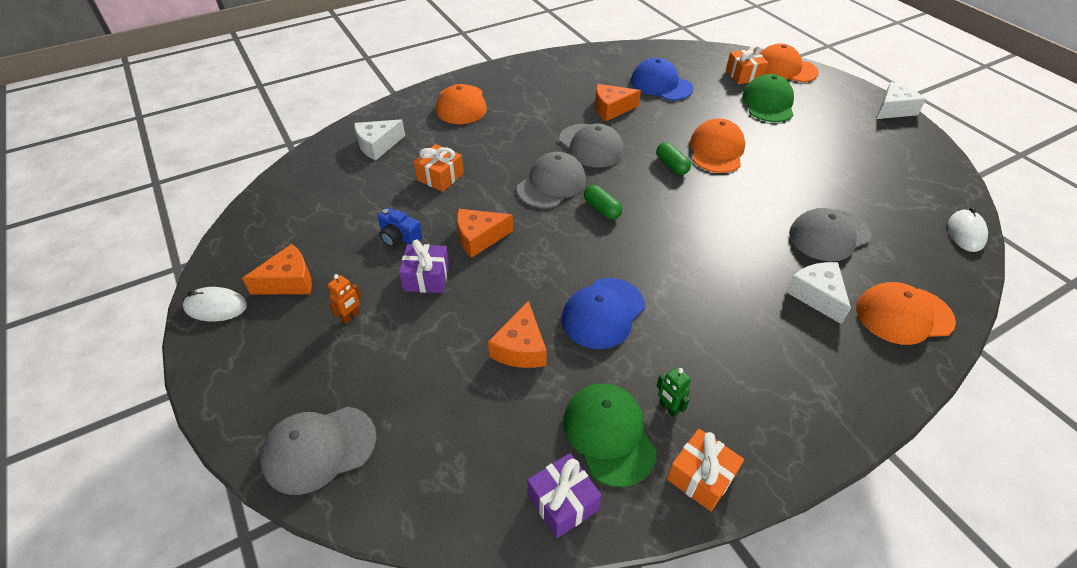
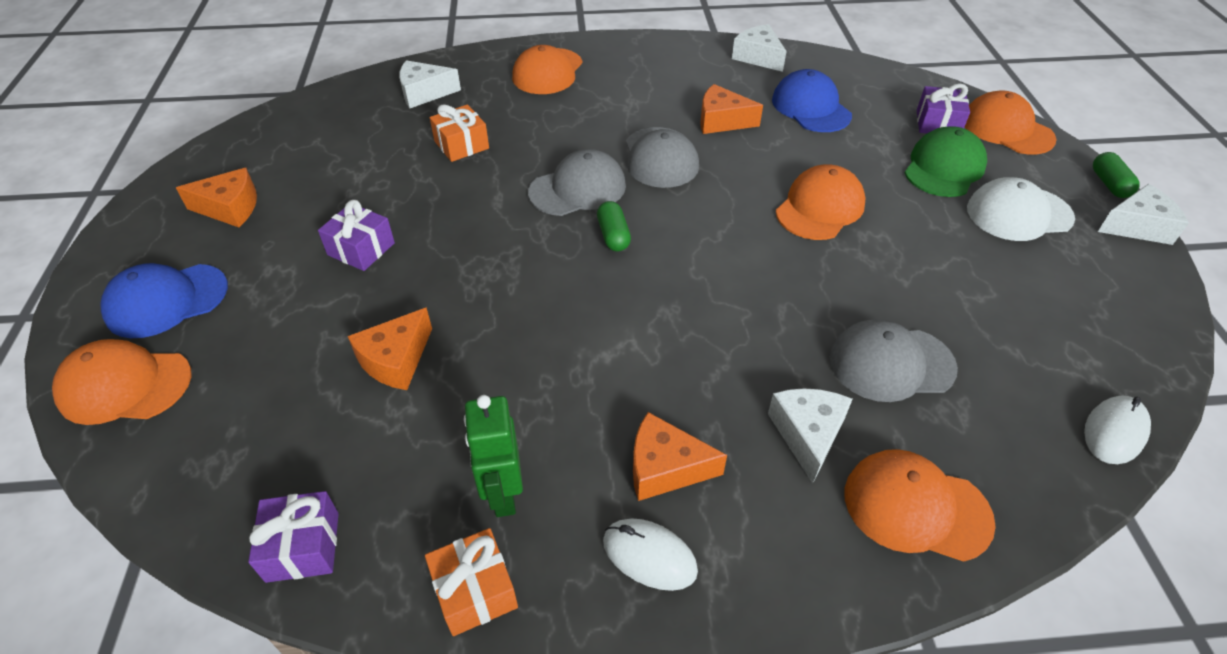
camera: 25 degrees right, 0 degrees up
(216, 307) = (148, 211): white mouse -> white mouse (649, 556)
(319, 449) = (125, 385): grey cap -> orange cap
(350, 316) = (257, 264): orange robot -> none
(399, 237) = (368, 197): blue camera -> none
(479, 238) = (449, 224): orange cheese -> orange cheese (665, 468)
(601, 58) = (758, 57): none -> white cheese
(603, 313) = (517, 355): blue cap -> blue cap (166, 301)
(609, 434) = (411, 495): green cap -> none
(668, 408) = (503, 494): green robot -> green robot, size x1.76
(671, 165) = (743, 210): green capsule -> green capsule (1109, 184)
(744, 75) = (937, 123): orange gift -> purple gift
(829, 120) = (1018, 214): none -> white cap

